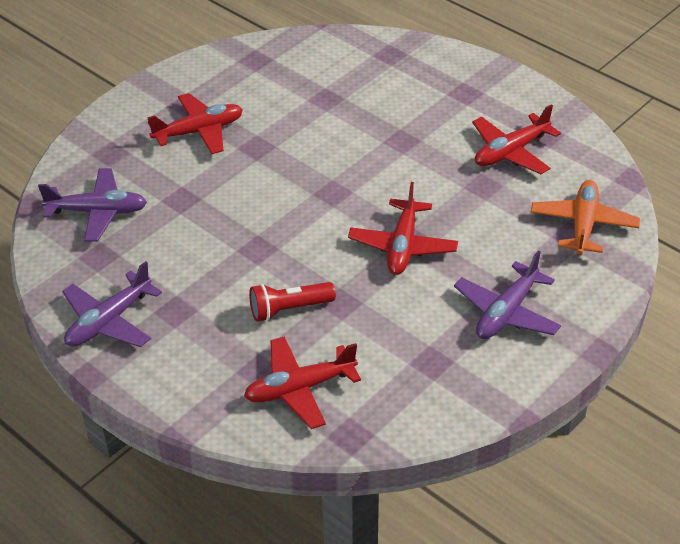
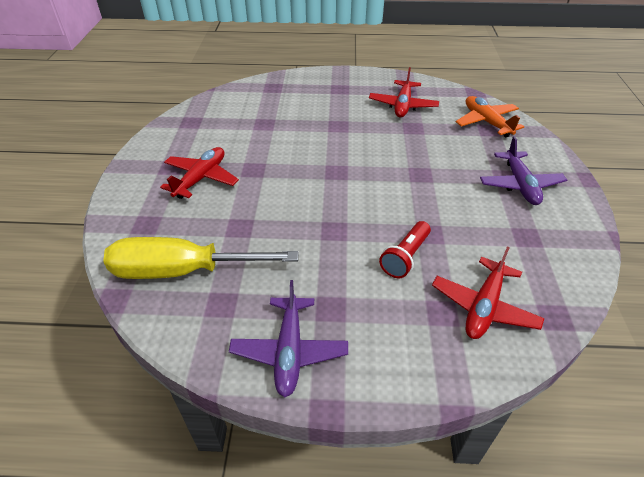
camera: 40 degrees left, 0 degrees up
(98, 212) = (182, 271): purple plane -> yellow screwdriver
(402, 246) = (417, 180): red plane -> none

